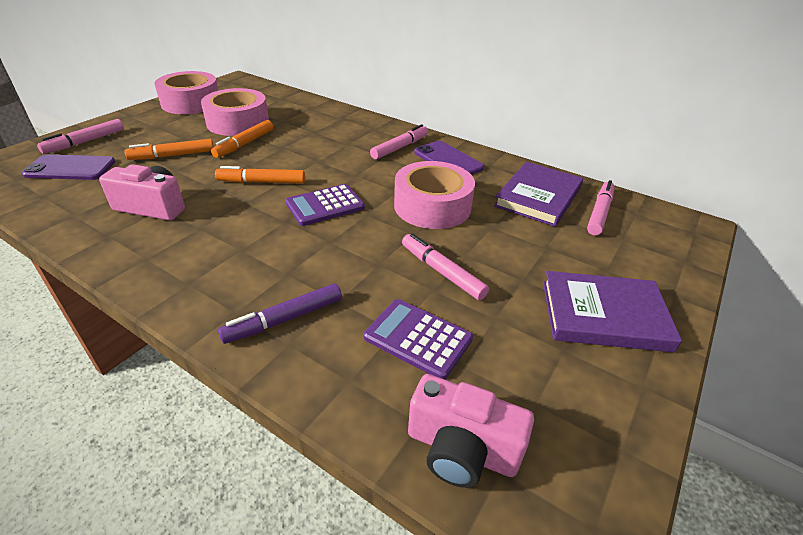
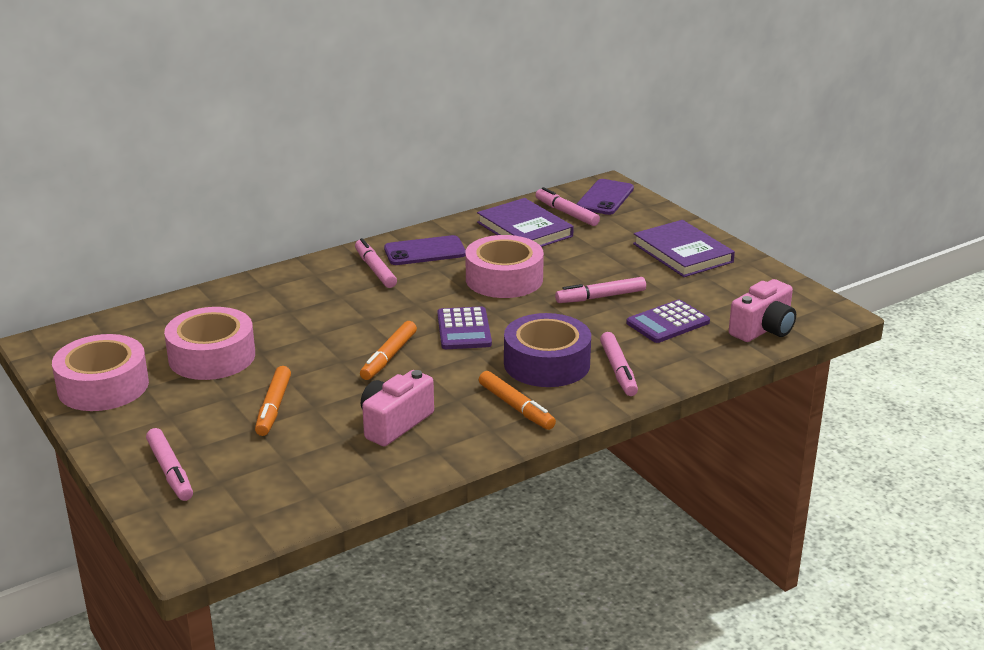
camera: 65 degrees left, 10 degrees down
(70, 168) = (248, 479): purple phone -> purple phone (605, 198)
(244, 144) = (283, 358): orange marker -> orange marker (516, 407)
(281, 265) = (546, 363): none -> purple tape
(284, 319) = (618, 370): purple marker -> pink marker
(604, 315) = (682, 253): purple book -> purple book turned 60 degrees counterclockwise

